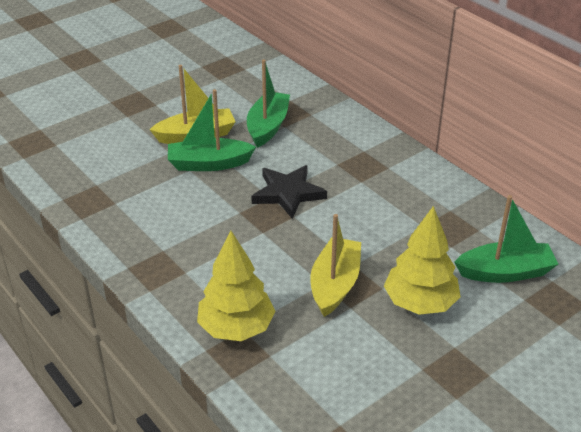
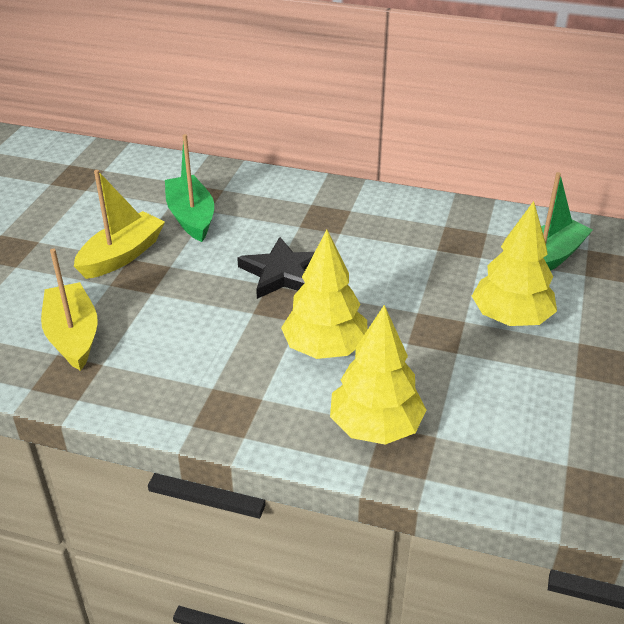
camera: 35 degrees left, 0 degrees up
(209, 164) = (167, 278): green boat -> none
(260, 259) = (325, 348): none -> yellow tree
(335, 284) = (421, 338): yellow boat -> yellow boat (73, 336)

